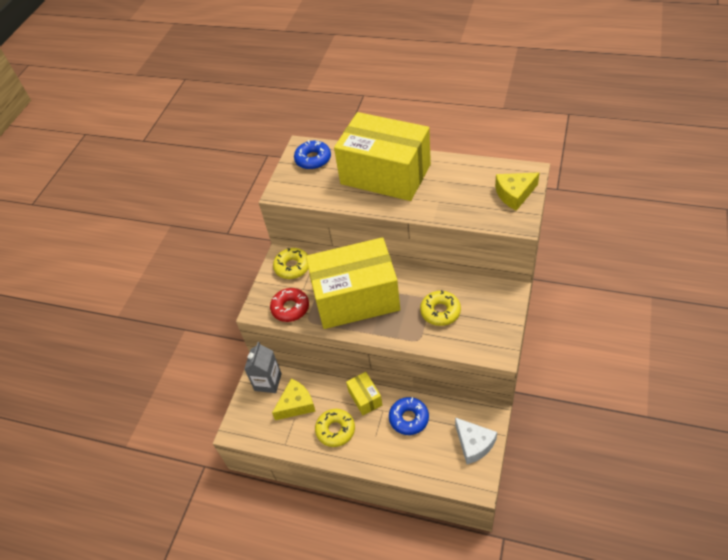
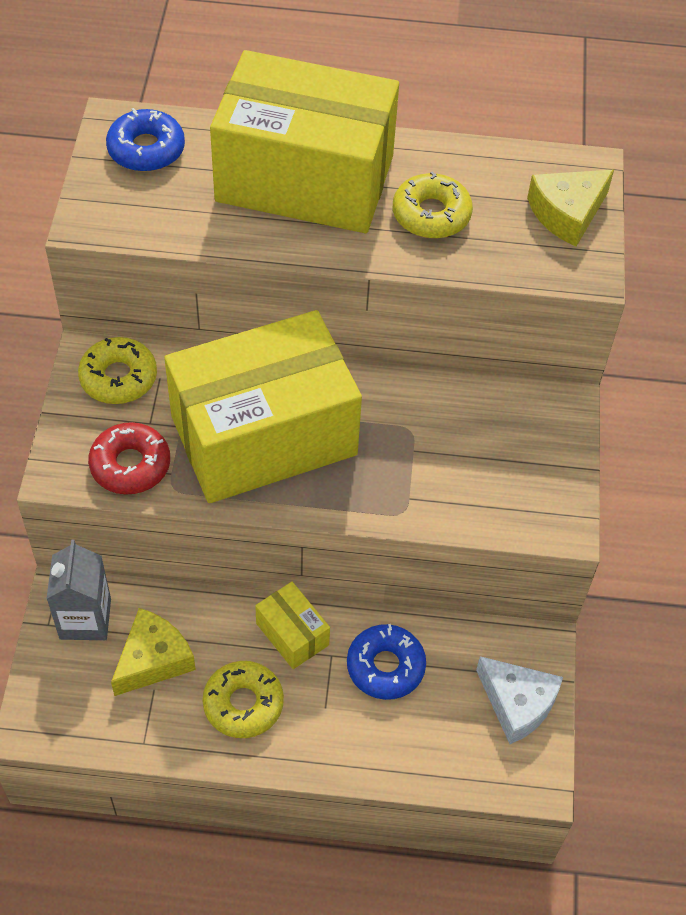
camera: 20 degrees left, 5 degrees up
(440, 311) = (437, 452): yellow donut -> yellow donut (431, 214)

